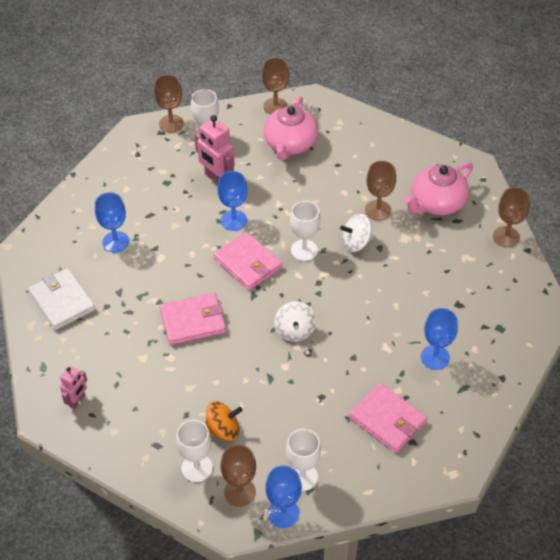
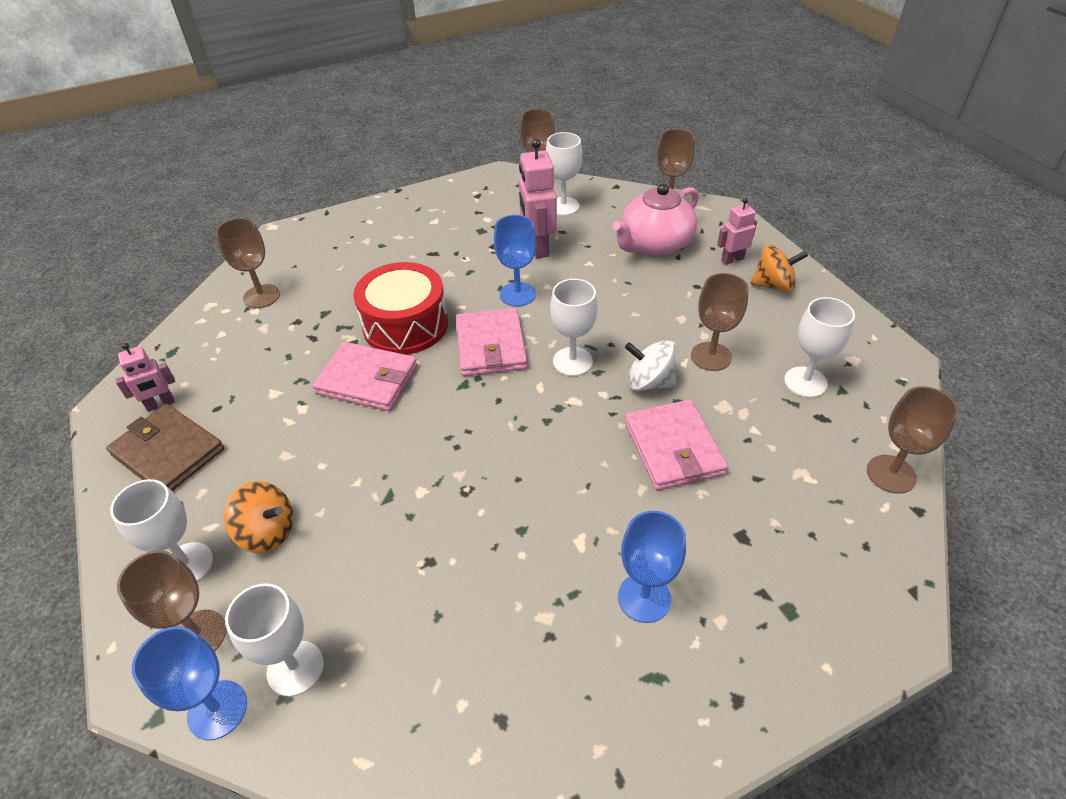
camera: 35 degrees right, 5 degrees down
(62, 301) = (261, 296): white wallet -> brown goblet
(115, 242) = (373, 264): blue goblet -> none
(116, 423) = (168, 452): none -> brown wallet
(182, 275) = (405, 325): none -> red drum
(295, 330) = (474, 452): white spinning top -> none
(345, 135) = (732, 259): none -> pink robot
(381, 144) = (773, 285): none -> orange spinning top
(387, 419) = (492, 656): pink wallet -> pink wallet (673, 448)
(436, 203) = (805, 382): pink teapot -> white goblet

